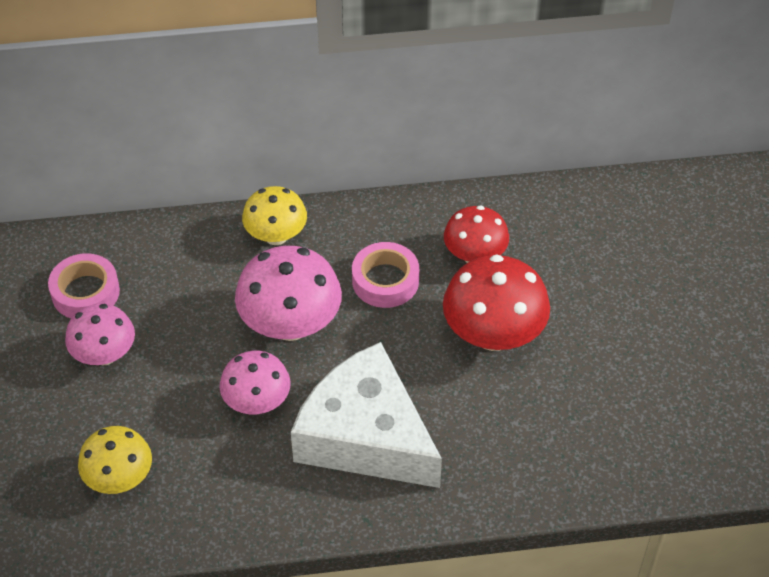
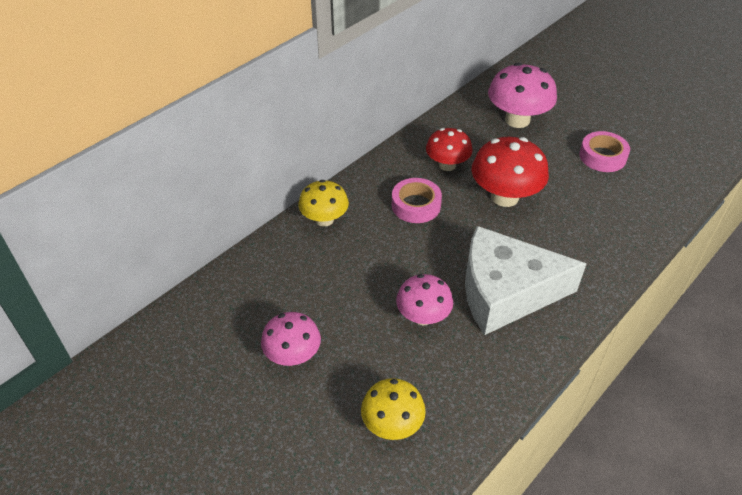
camera: 40 degrees left, 5 degrees down
(85, 292) = (236, 327): pink tape -> pink tape (602, 156)
(290, 324) = (391, 261): pink mushroom -> pink mushroom (517, 120)

